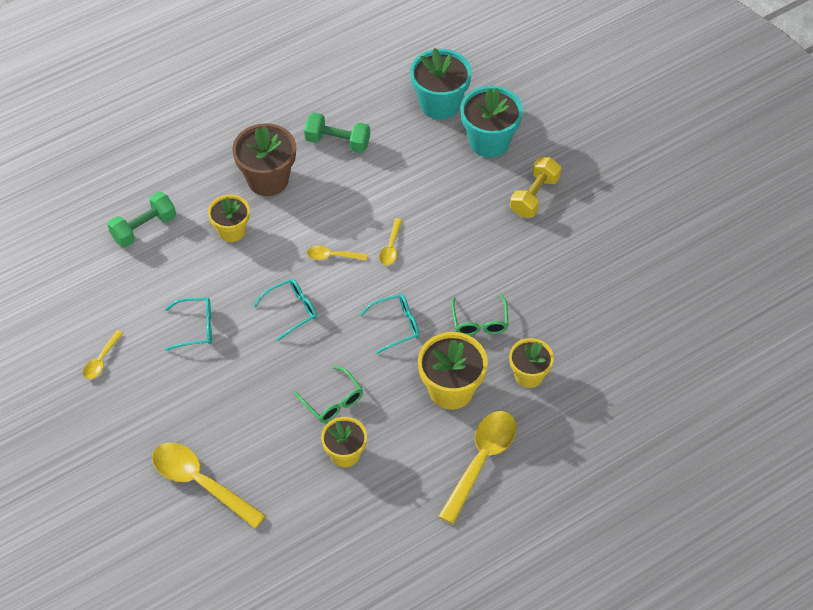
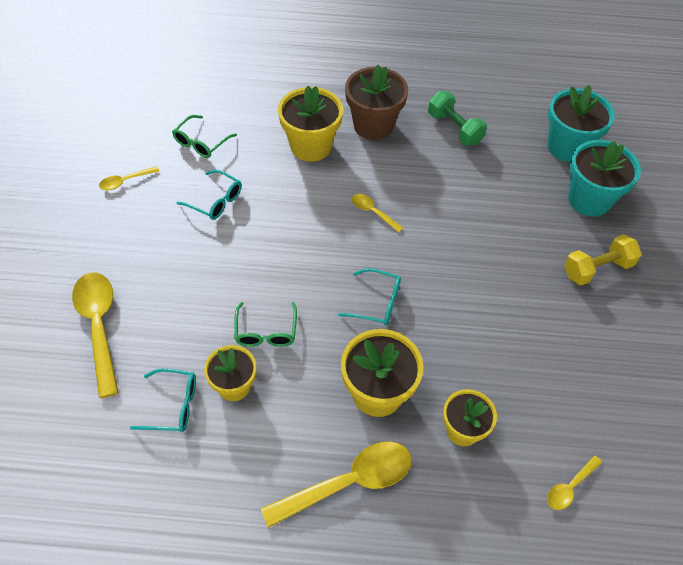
camera: 35 degrees right, 0 degrees up
(144, 228) = (248, 107): green dumbbell -> none
(232, 231) = (311, 146): yellow flower pot -> yellow flower pot, size x1.55
(291, 310) = (301, 234): turquoise glasses -> turquoise glasses (173, 405)
(391, 247) = (429, 235): yellow spoon -> yellow spoon (569, 487)
(480, 322) = (455, 348): green glasses -> green glasses (201, 143)

